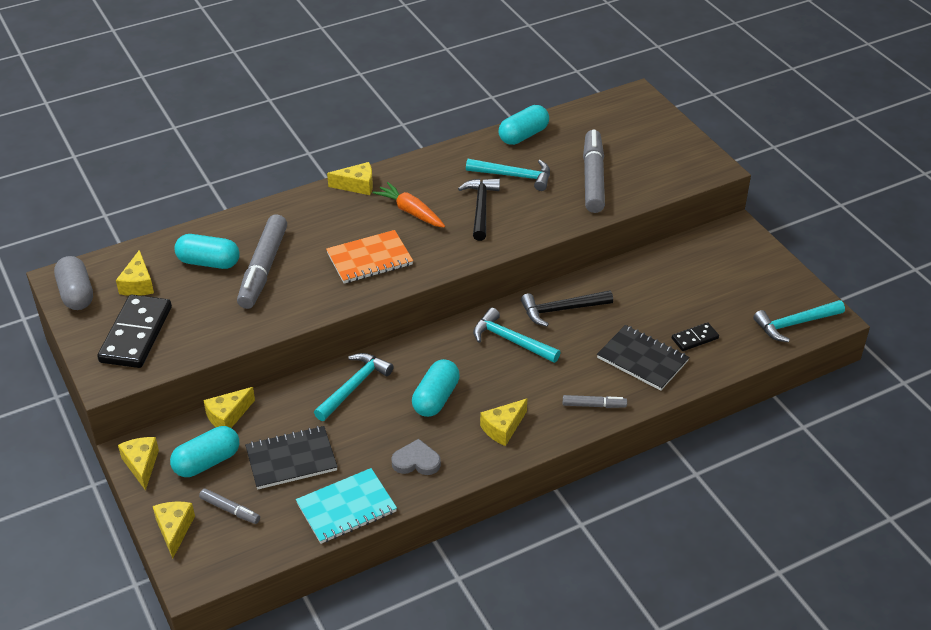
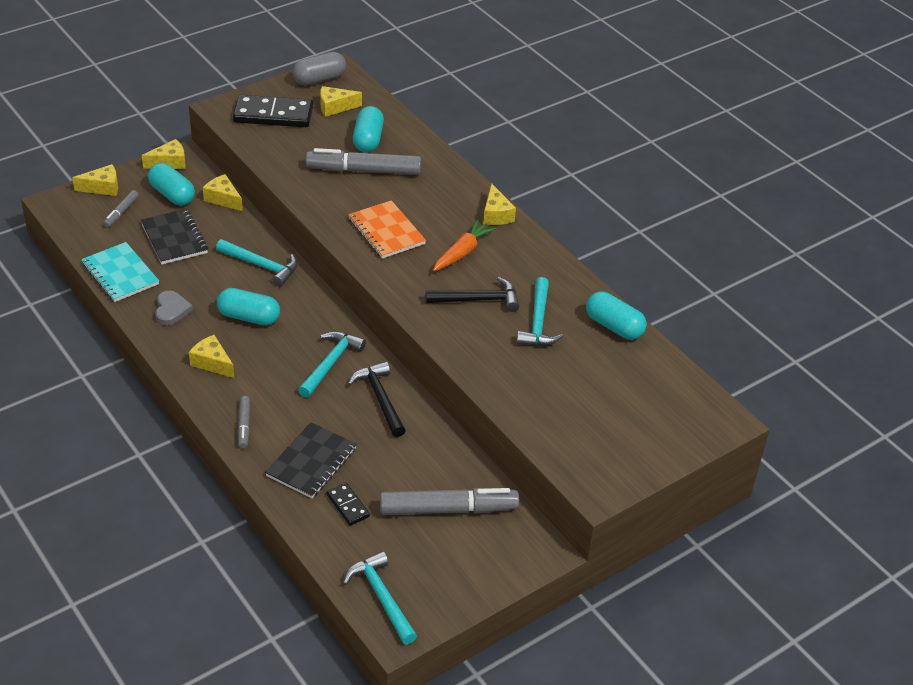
camera: 80 degrees right, 0 degrees up
(593, 178) = (549, 384): grey marker -> grey marker (448, 509)

